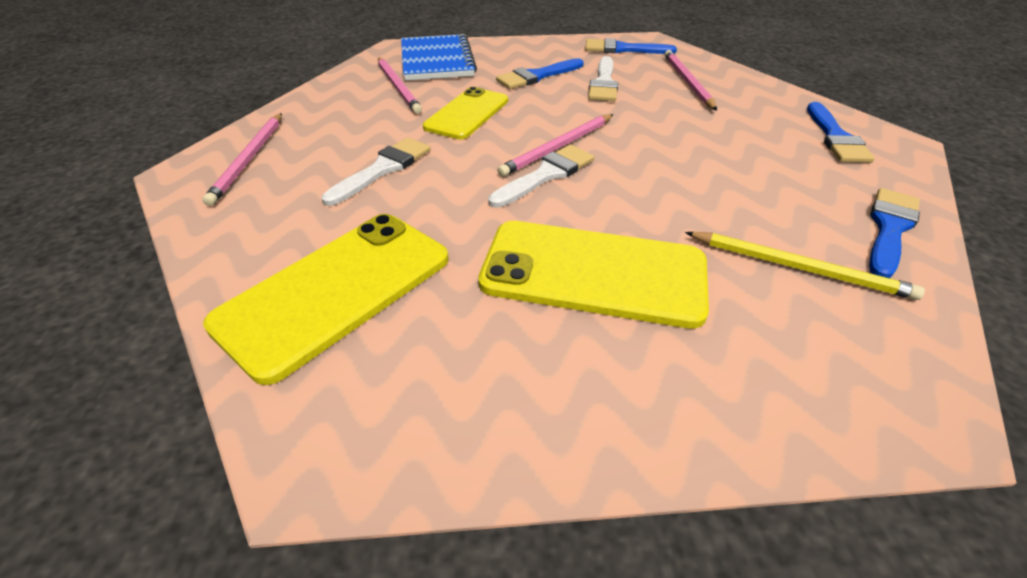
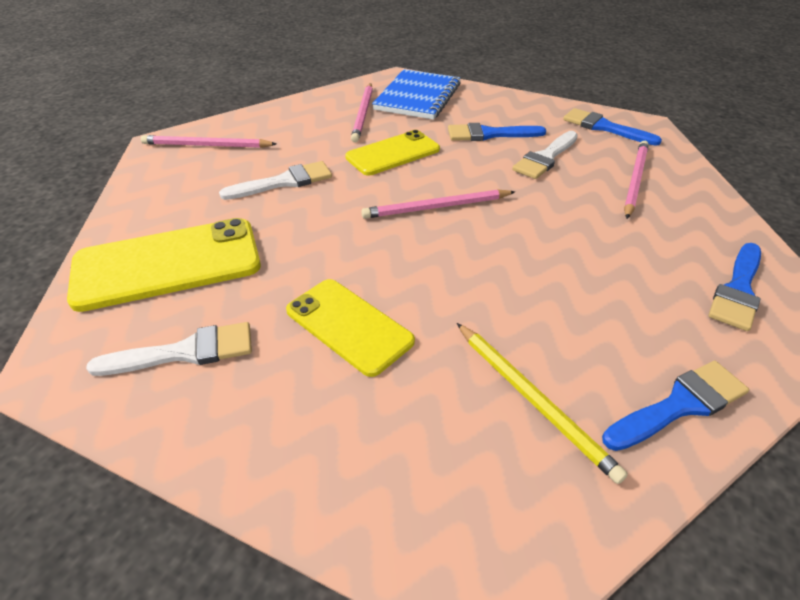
camera: 30 degrees right, 0 degrees up
(249, 159) = (206, 145): pink pencil -> pink pencil turned 60 degrees clockwise
(546, 175) = (400, 229): white brush -> white brush (185, 352)
(593, 272) = (349, 325): yellow phone -> yellow phone, size x0.66

